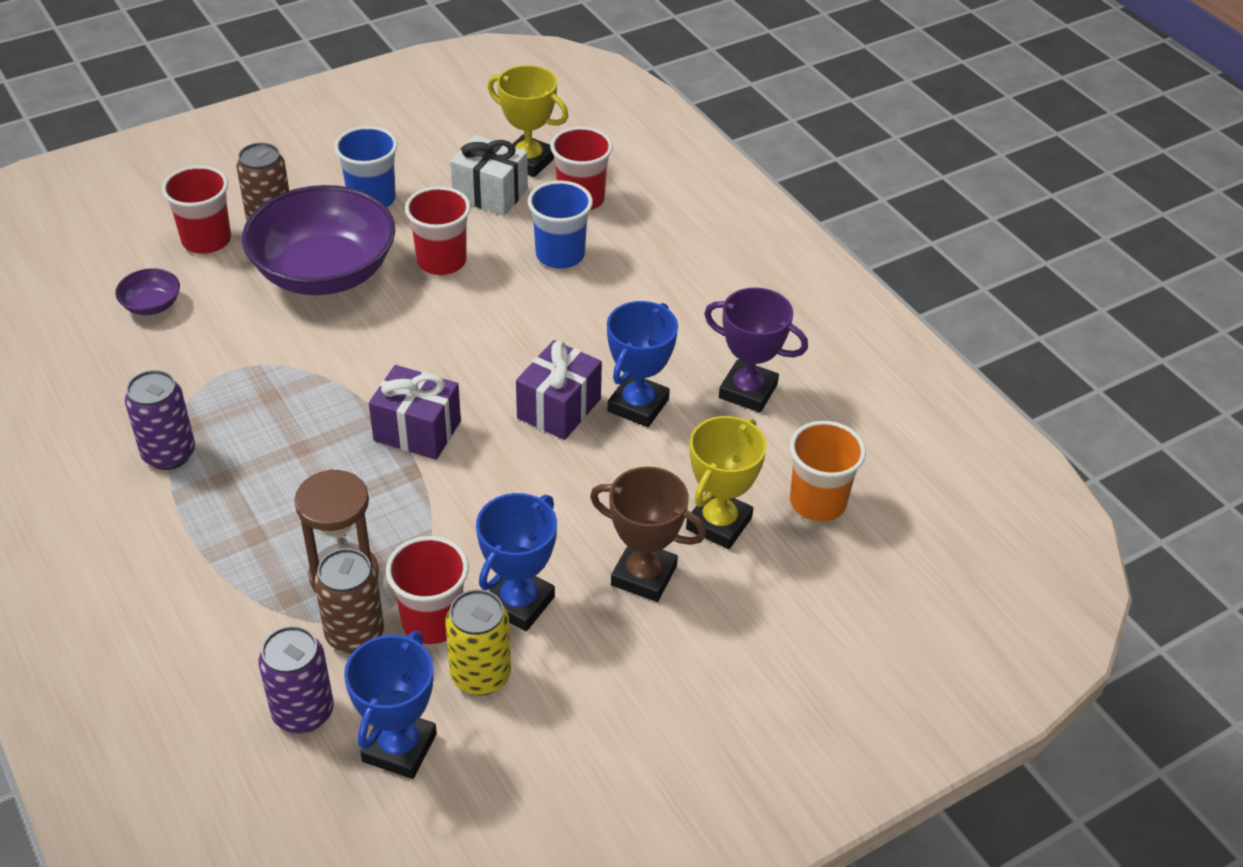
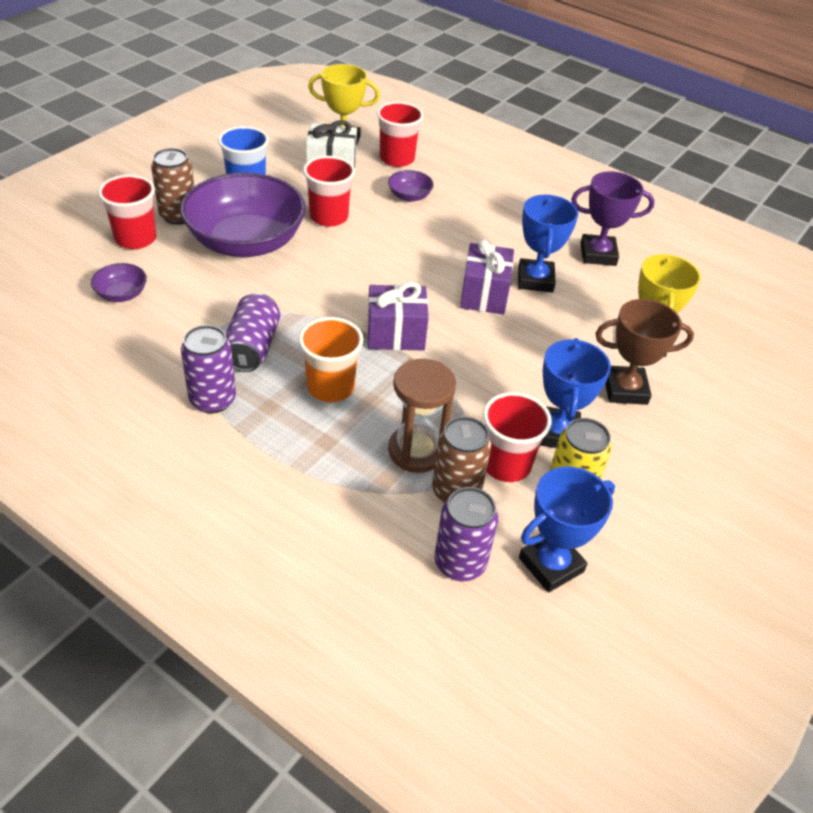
camera: 25 degrees left, 0 degrees up
(248, 404) = (252, 347): none -> purple can
(399, 747) = (551, 565): blue trophy -> blue trophy turned 60 degrees clockwise
(560, 255) = (409, 196): blue cup -> purple bowl
(817, 502) = (695, 312): orange cup -> orange cup (330, 387)

